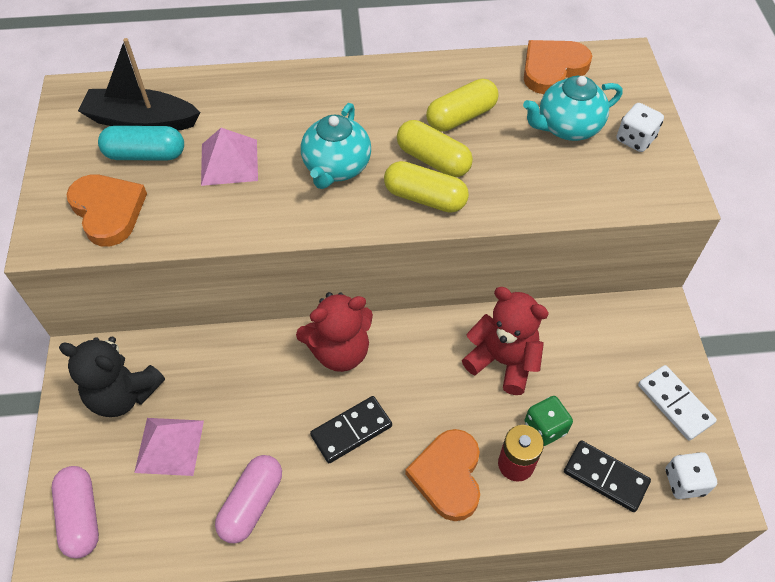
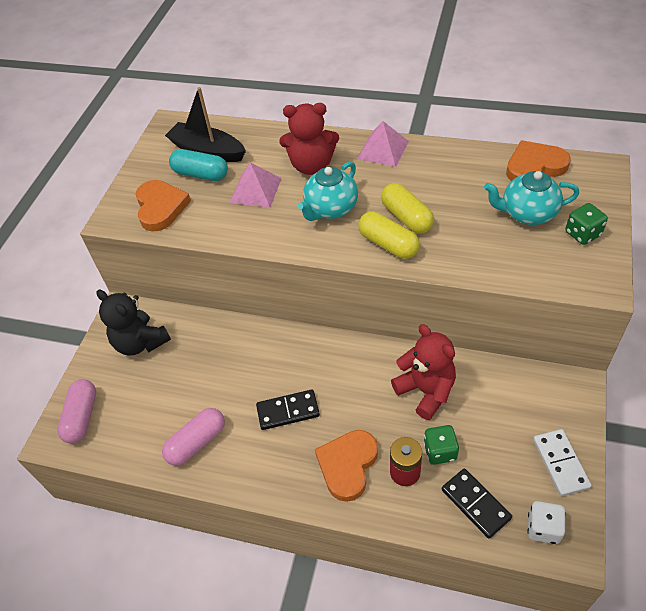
camera: 25 degrees right, 5 degrees down
(169, 446) = (157, 386): pink pyramid -> pink pyramid (382, 149)
(340, 351) = (302, 351): red teddy bear -> red teddy bear (311, 165)
(461, 116) = (442, 189): yellow capsule -> none
(635, 139) = (582, 234): white dice -> green dice

